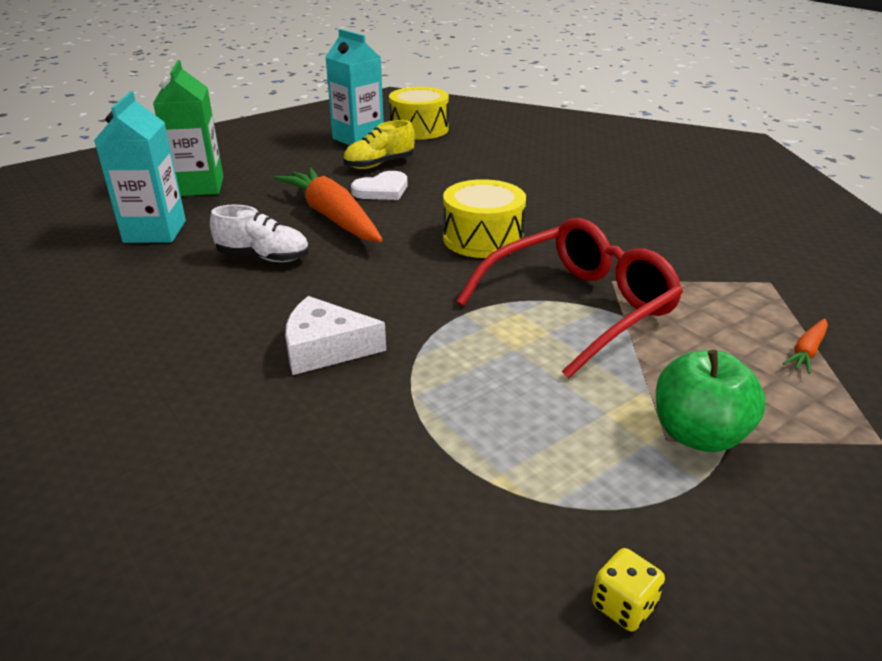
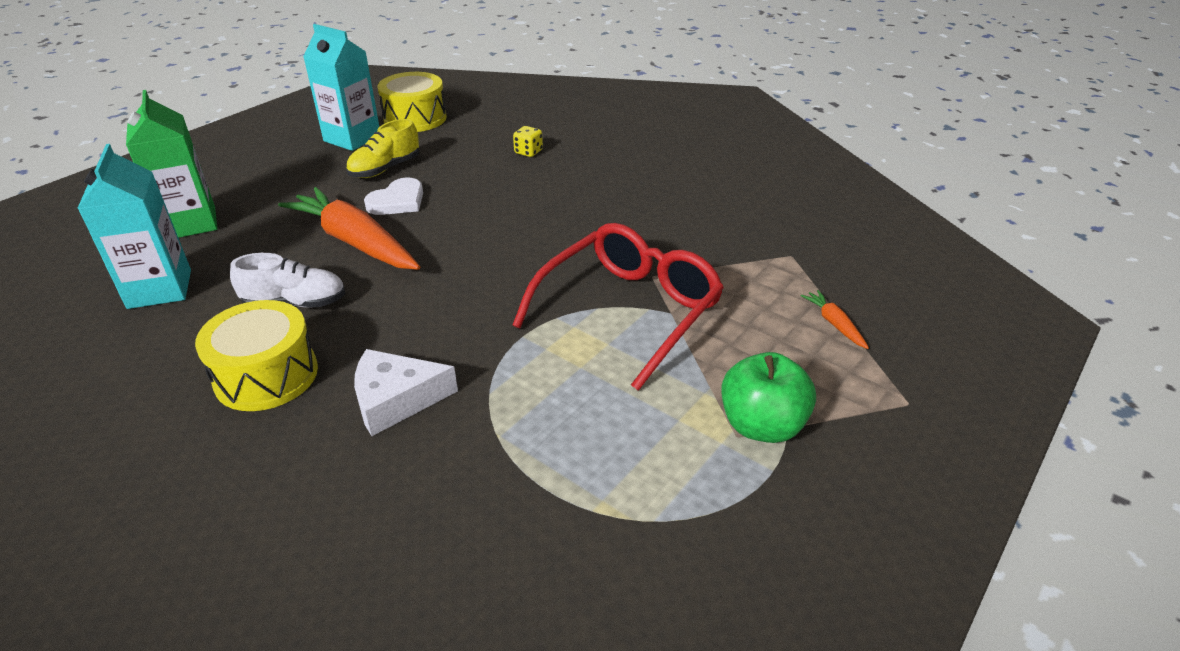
camera: 15 degrees left, 5 degrees up
(483, 238) = (517, 246): yellow drum -> yellow drum (266, 375)
(623, 606) = (735, 603): yellow dice -> yellow dice (528, 152)
(806, 351) = (834, 324): orange carrot -> orange carrot turned 135 degrees clockwise

